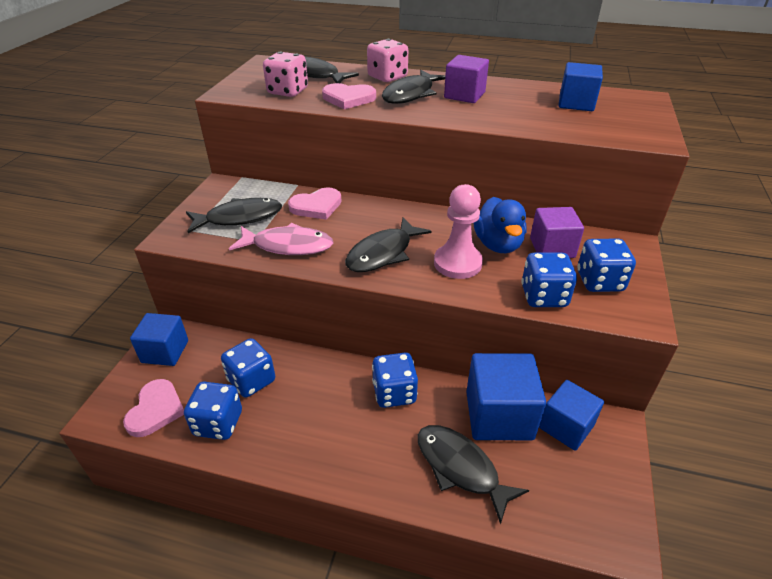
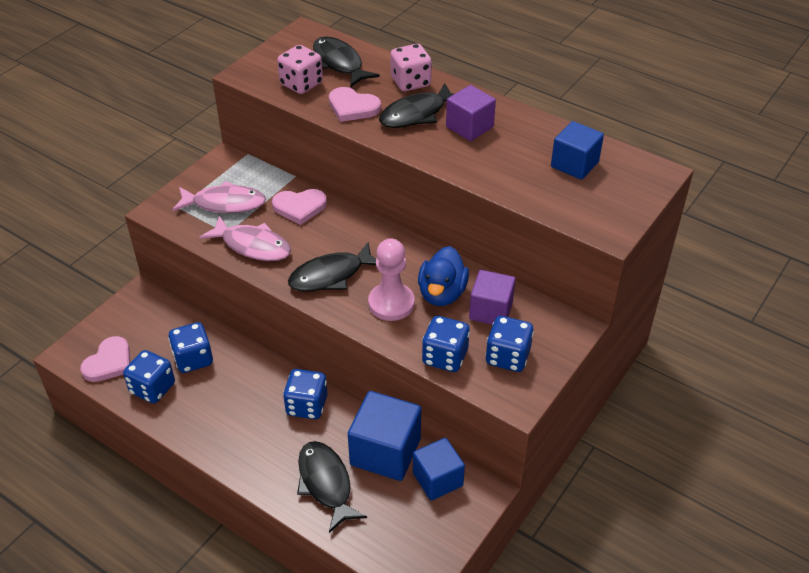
camera: 20 degrees right, 5 degrees up
(165, 351) = (133, 312): blue cube -> none
(239, 218) = (224, 203): black fish -> pink fish

